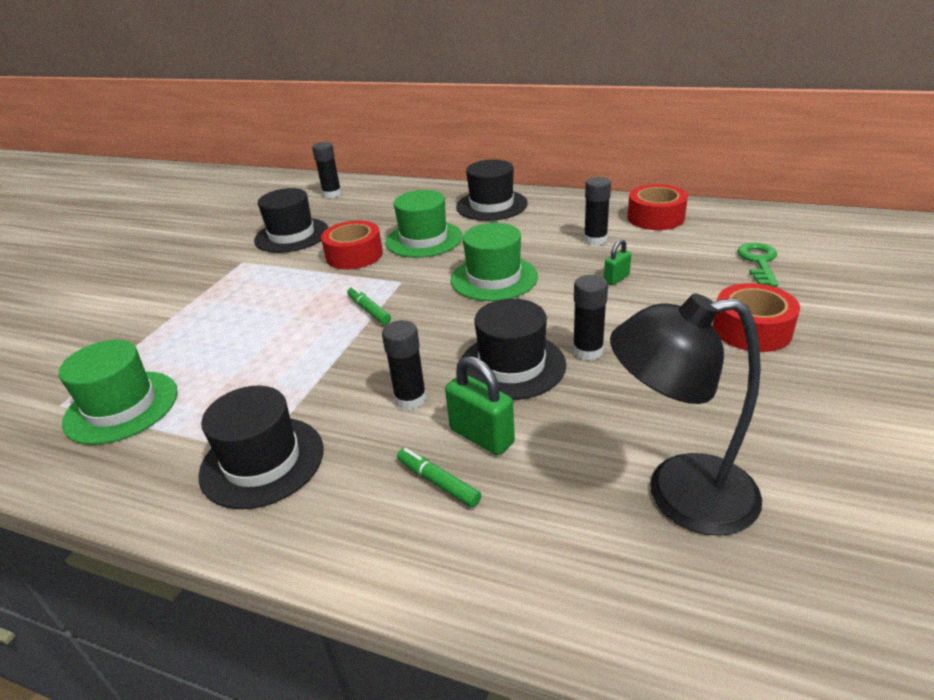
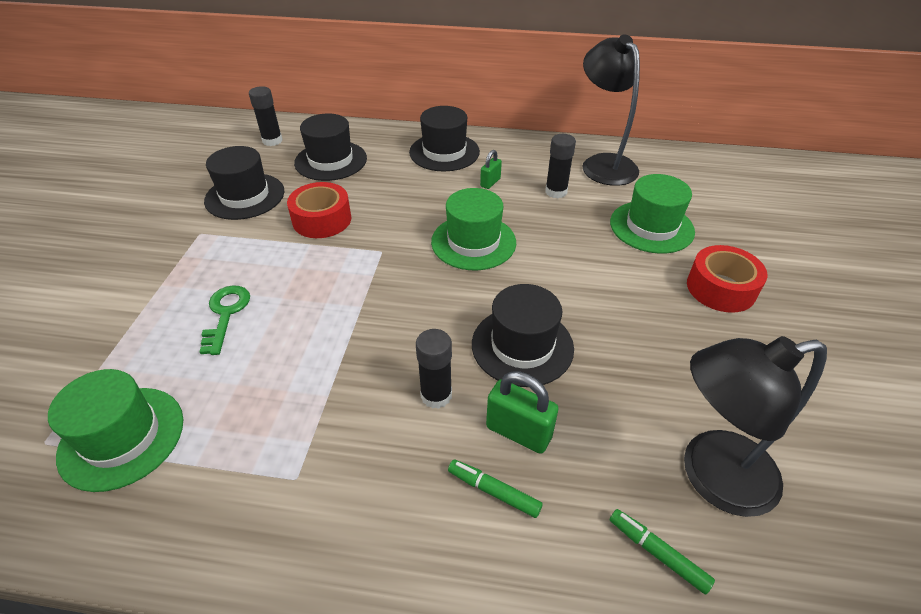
camera: 15 degrees left, 10 degrees up
(262, 461) = (307, 489): black hat -> black hat (331, 161)
(369, 310) = (360, 289): green marker -> green marker (658, 553)
(424, 239) = (389, 197): green hat -> green hat (651, 227)
(588, 351) = (587, 323): black glue stick -> none
(616, 278) = (588, 237): green padlock -> green padlock (490, 182)
(655, 217) = (603, 163): red tape -> black lamp
(759, 262) = (706, 212): green key -> green key (226, 314)

